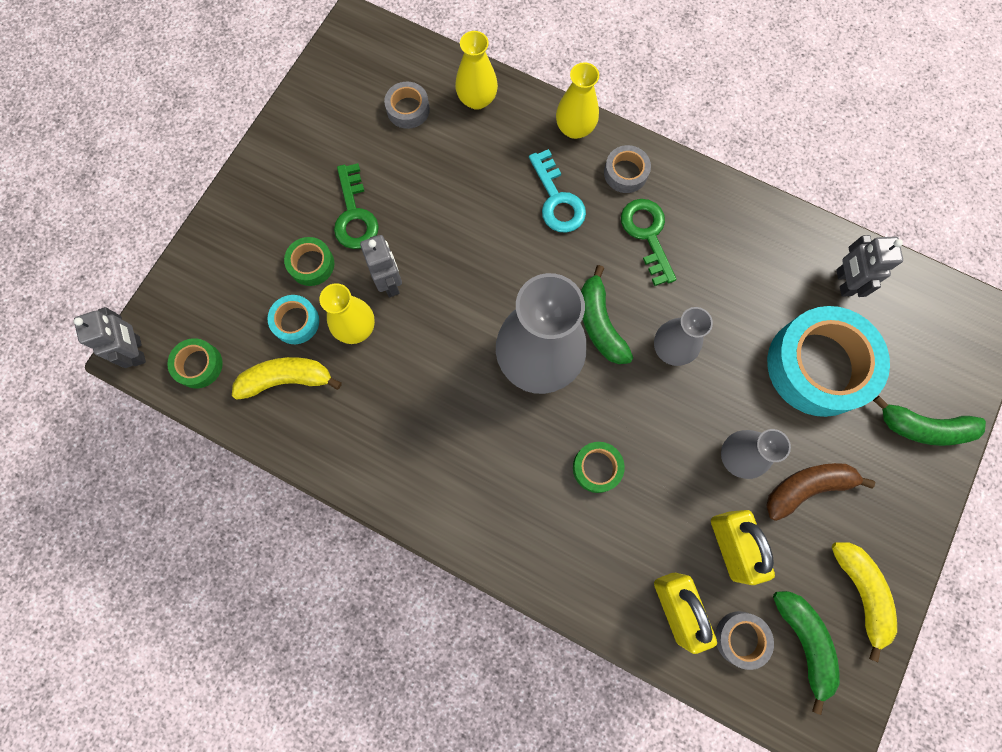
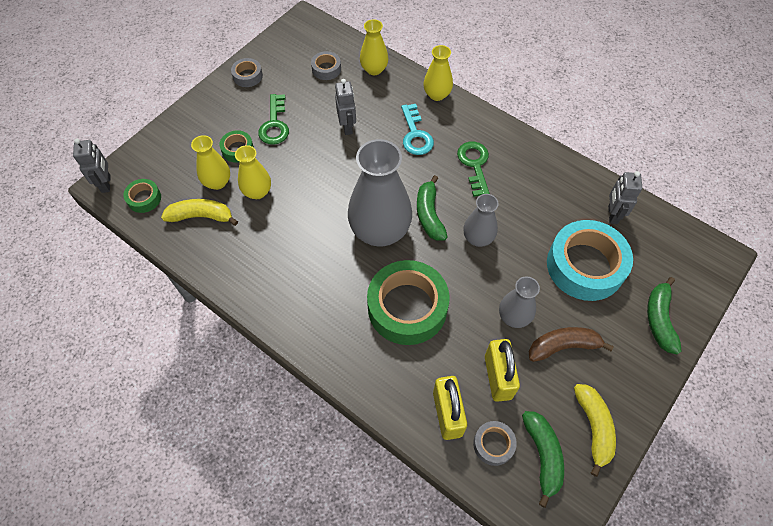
camera: 10 degrees right, 15 degrees down
(296, 322) = (217, 182): turquoise tape -> yellow vase
(390, 282) = (288, 168): grey robot -> grey robot (347, 127)
(597, 468) = (407, 307): green tape -> green tape, size x2.17
(625, 173) = (466, 125): grey tape -> grey tape (247, 76)
(923, 427) = (659, 319): green banana -> green banana turned 75 degrees clockwise

